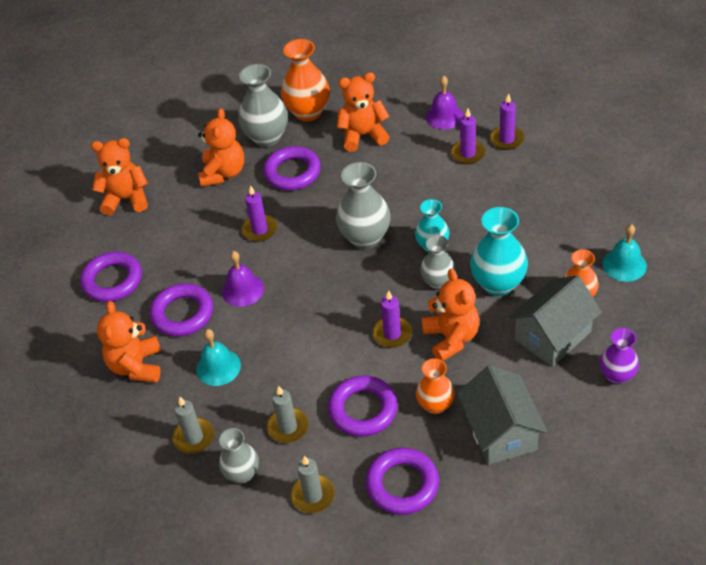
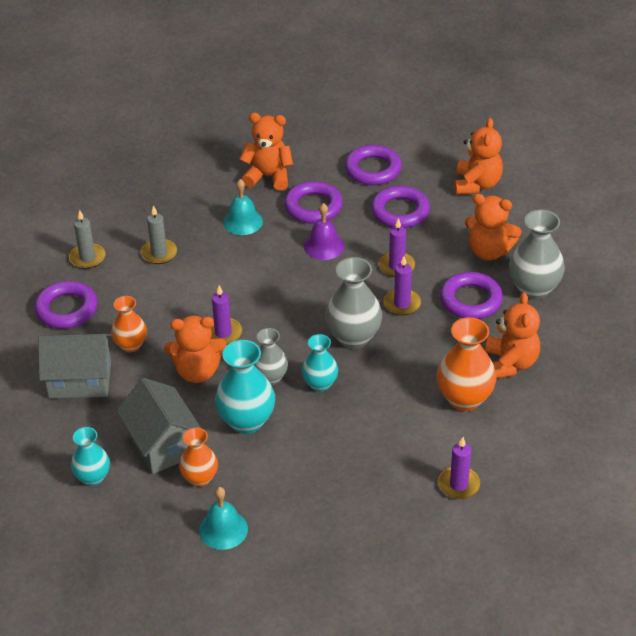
camera: 100 degrees right, 5 degrees down
(194, 437) = (179, 201): grey candle -> none
(242, 473) = (130, 223): grey vase -> none
(308, 112) = (565, 326): orange vase -> orange vase (464, 399)
(363, 409) = (151, 299): purple ring -> purple ring (400, 211)
(444, 116) = (519, 439): purple bell -> none
(468, 153) = (447, 444): purple candle -> purple candle (402, 304)
(616, 375) = (93, 477): purple vase -> turquoise vase

